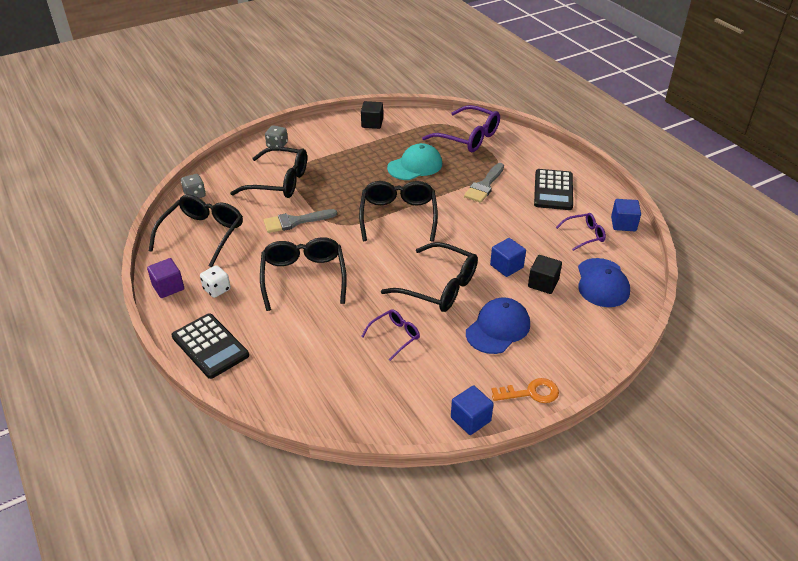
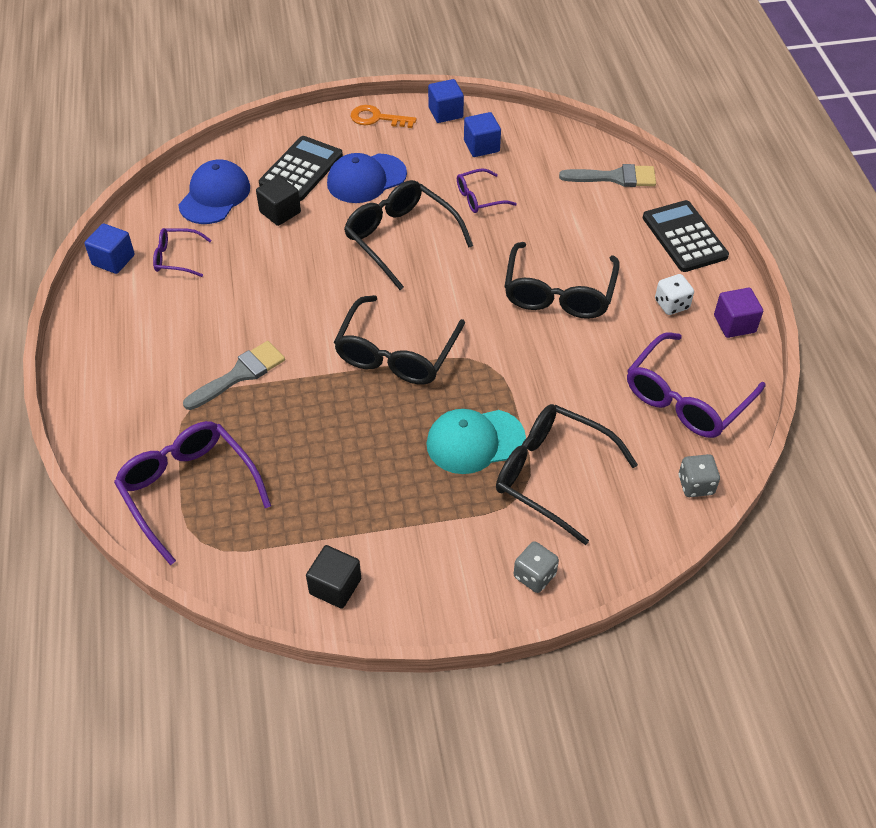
camera: 160 degrees left, 10 degrees up
(202, 234) = (686, 398): black glasses -> purple glasses
(295, 221) = (547, 385): grey brush -> grey brush (615, 177)
(415, 166) = (318, 447): turquoise cap -> turquoise cap (475, 441)
(506, 266) = (305, 243): blue cube -> blue cube (481, 146)
(553, 190) = (150, 338): black calculator -> black calculator (301, 170)

